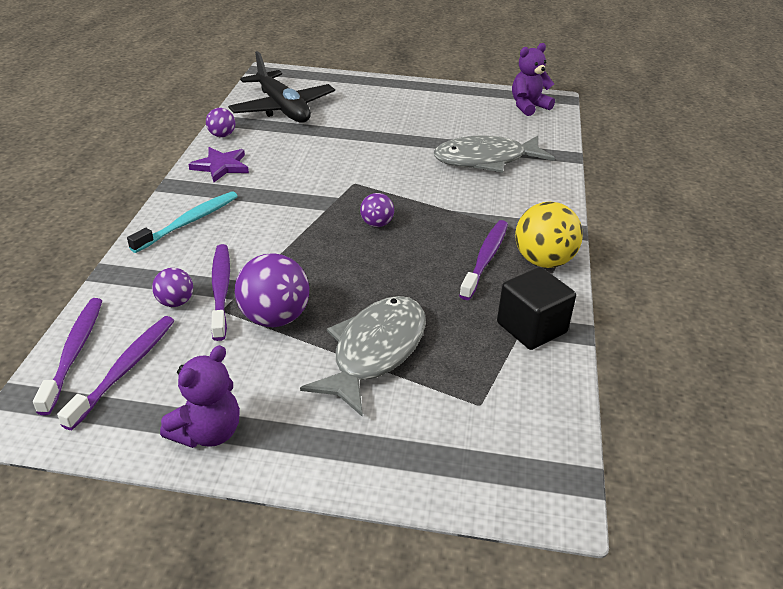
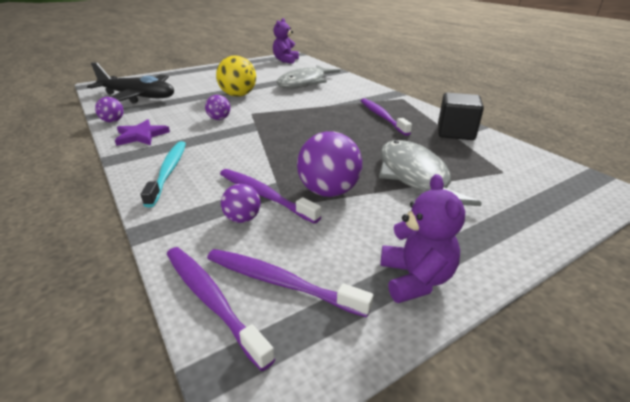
camera: 40 degrees left, 5 degrees down
(125, 369) = (280, 282): purple toothbrush -> purple toothbrush turned 45 degrees counterclockwise
(376, 224) = (300, 124): purple ball -> purple ball (219, 119)
(543, 261) = (407, 108): yellow ball -> yellow ball (238, 95)

